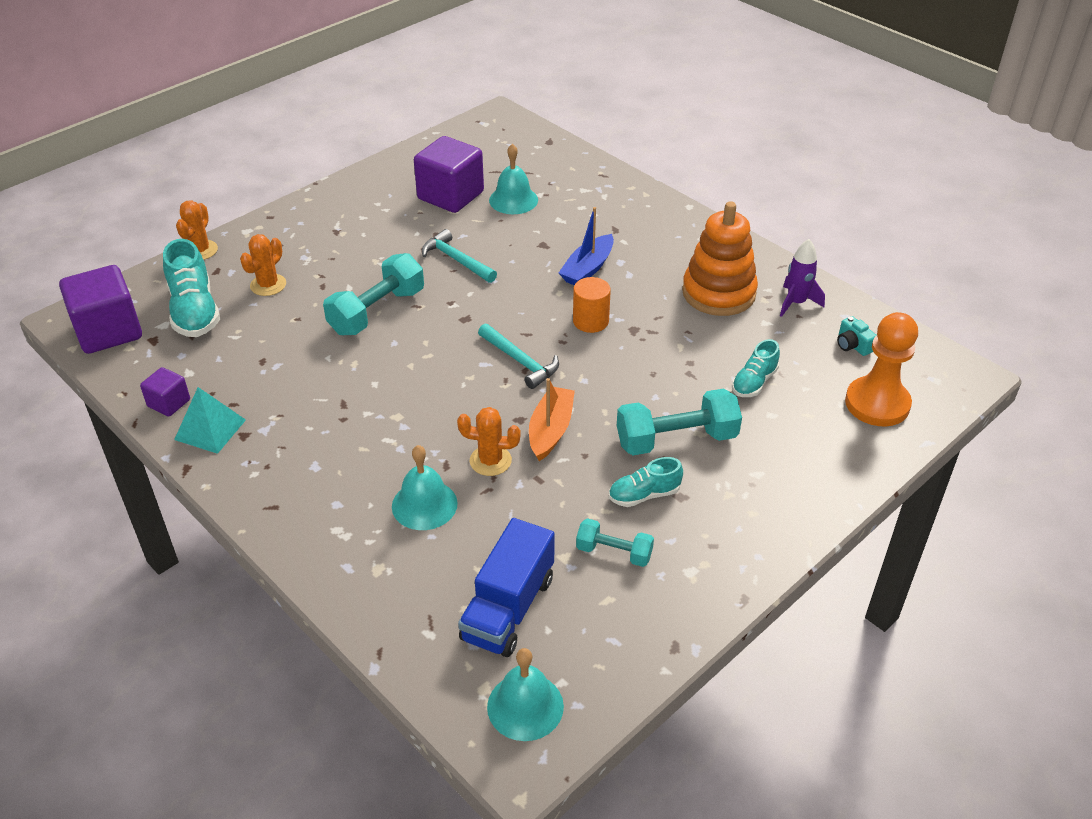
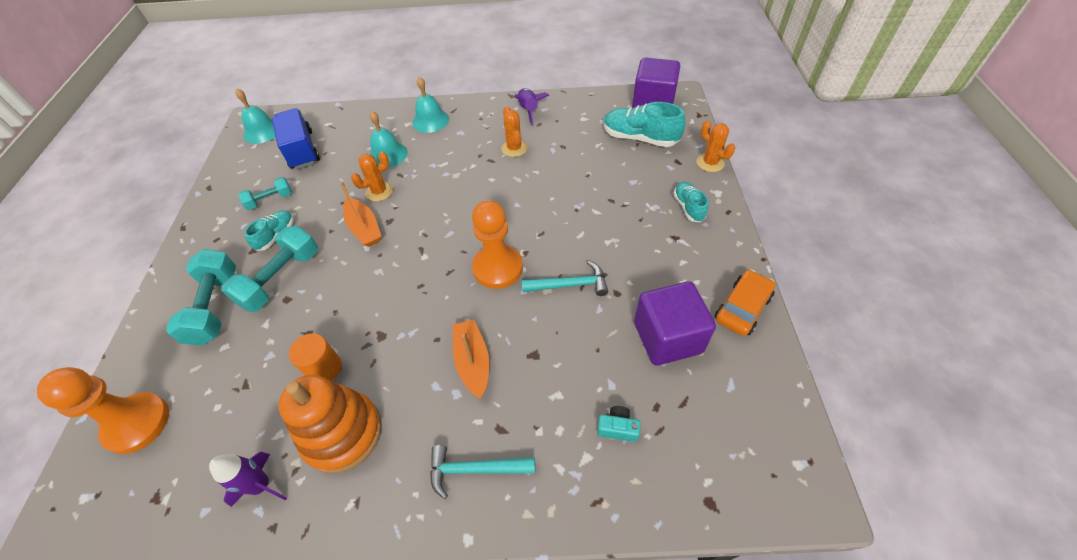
camera: 135 degrees right, 10 degrees up
(169, 403) = (565, 105): purple cube -> none
(210, 429) = (529, 110): turquoise pyramid -> purple rocket
(268, 285) = (637, 177): orange cactus -> orange cactus (514, 148)
(377, 312) = (555, 212): turquoise dumbbell -> turquoise dumbbell (215, 307)
(382, 176) = (742, 308): none -> orange car
(487, 308) = (497, 268): none -> orange pawn
(513, 200) = (620, 381): turquoise bell -> turquoise bell (430, 120)
(520, 361) = (430, 251): turquoise hammer -> turquoise hammer (475, 469)
(587, 269) = (472, 362): blue boat -> orange boat
(590, 321) = (418, 316): orange cylinder -> orange cylinder (324, 368)
(754, 382) = (253, 363): turquoise shoe -> turquoise shoe (688, 207)
(853, 345) = (181, 475): turquoise camera -> turquoise camera (617, 428)

